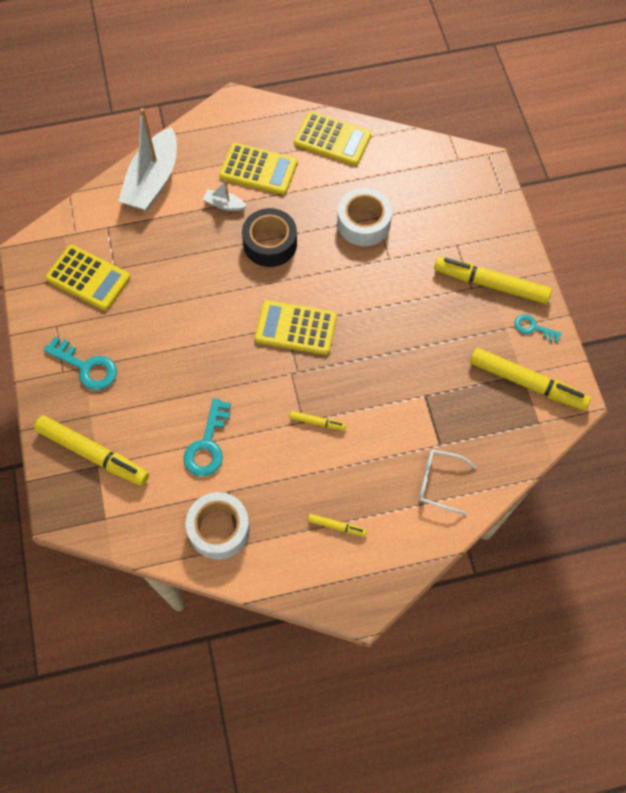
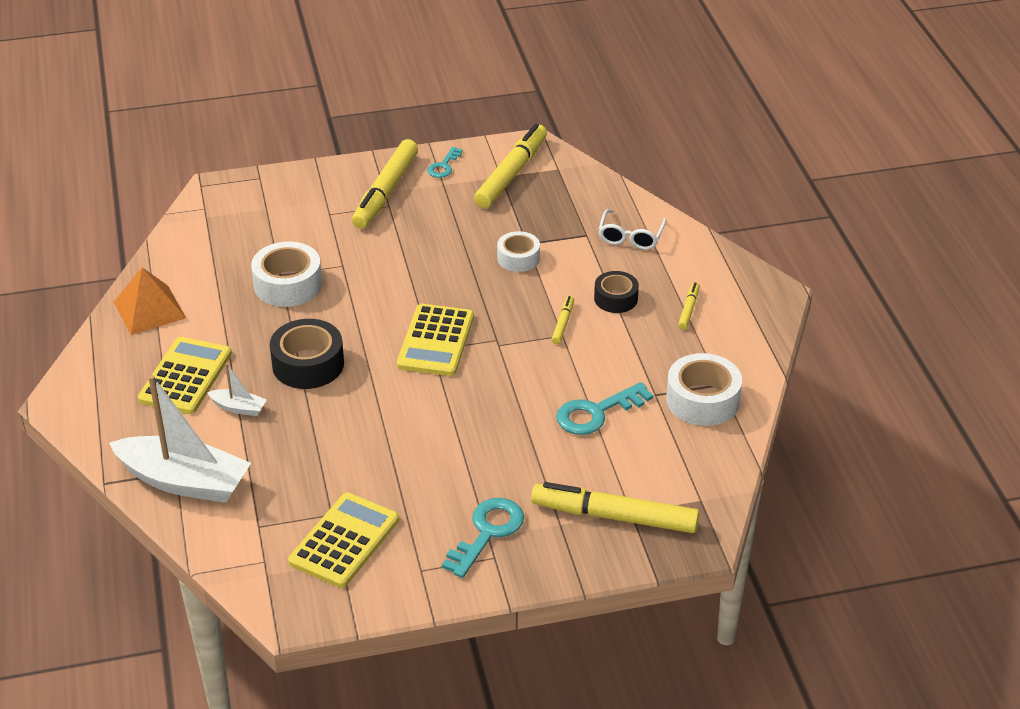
camera: 90 degrees left, 25 degrees down
(93, 454) = (614, 517): yellow marker -> yellow marker turned 105 degrees counterclockwise
(207, 445) = (596, 413): turquoise key -> turquoise key turned 135 degrees clockwise
(224, 204) = (238, 408): white boat -> white boat turned 90 degrees counterclockwise
(332, 139) = (149, 309): yellow calculator -> orange pyramid
(350, 465) = (615, 298): none -> black tape
(403, 388) = (518, 258): none -> white tape

